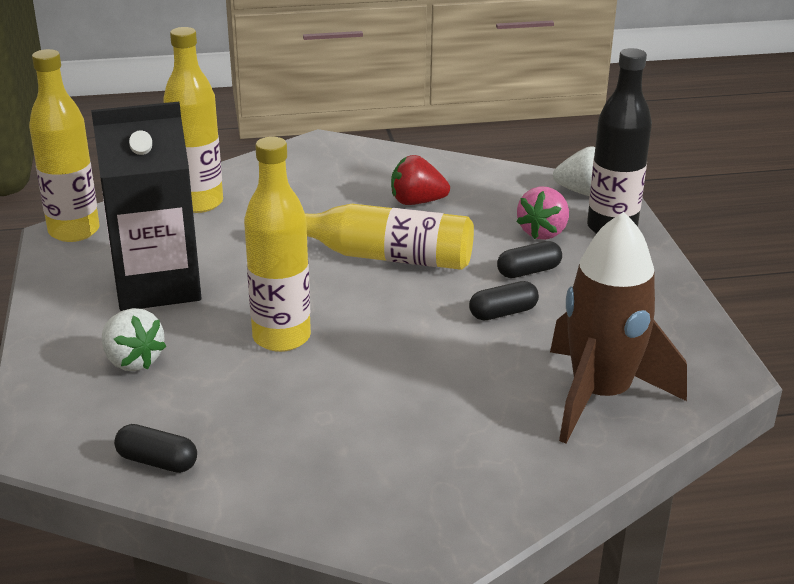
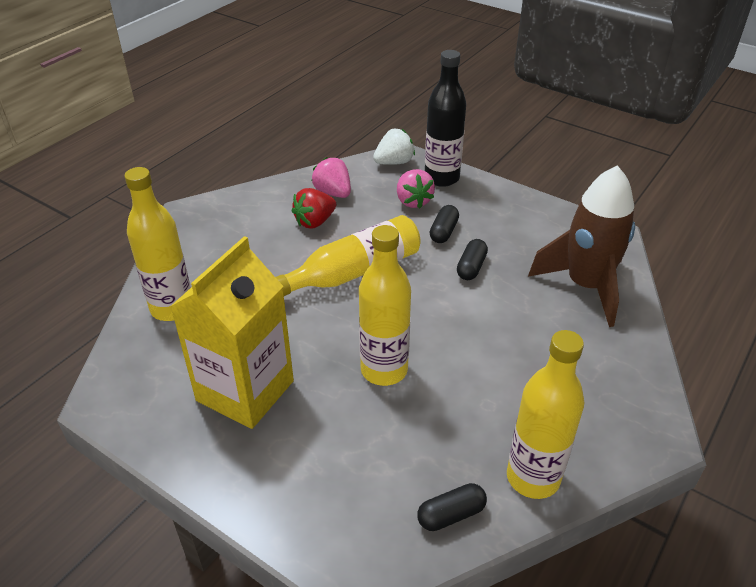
camera: 45 degrees left, 10 degrees up
(74, 231) = (110, 392): yellow bottle -> yellow bottle (533, 477)
(133, 361) = (321, 458): white strawberry -> none
(157, 285) = (245, 391): black carton -> yellow carton
(475, 188) = (333, 193): none -> pink strawberry

